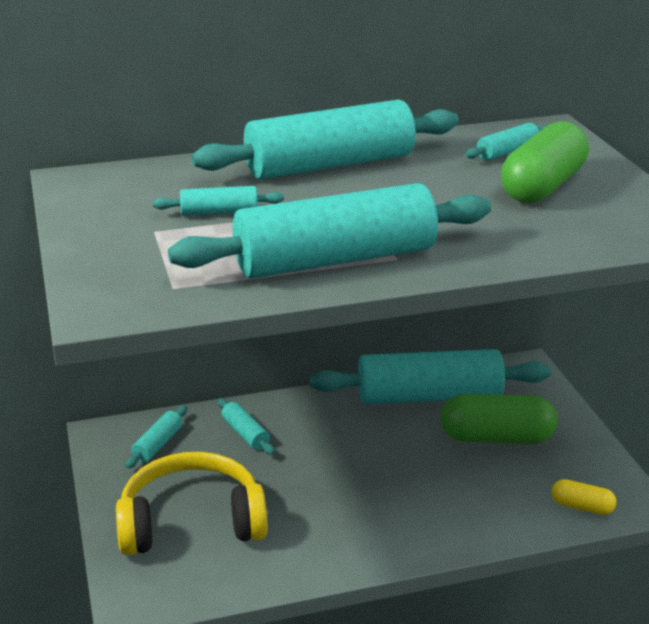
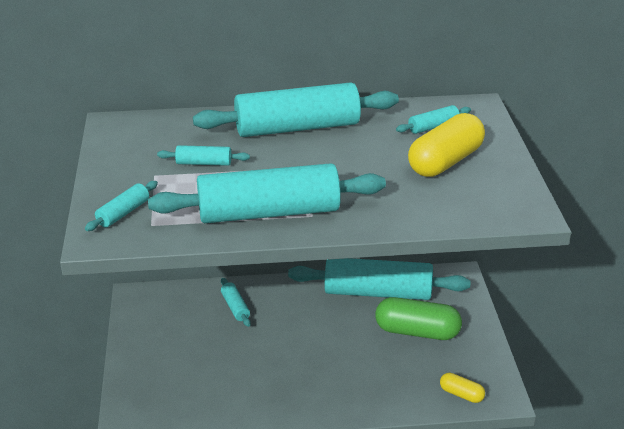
camera: 10 degrees right, 5 degrees up
(158, 444) = (172, 308): turquoise rolling pin -> turquoise rolling pin (123, 213)
(191, 522) = (180, 371): yellow headphones -> none
(543, 186) = (445, 162): green capsule -> yellow capsule

